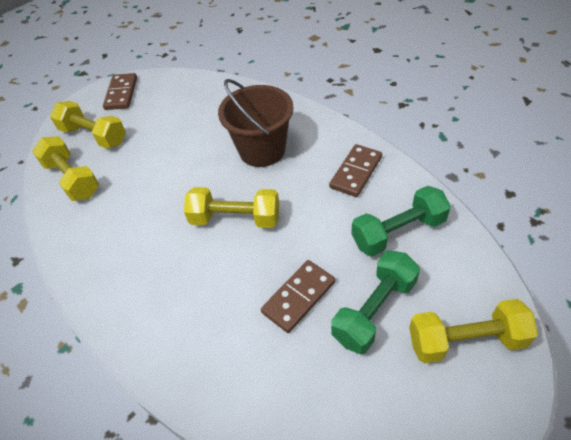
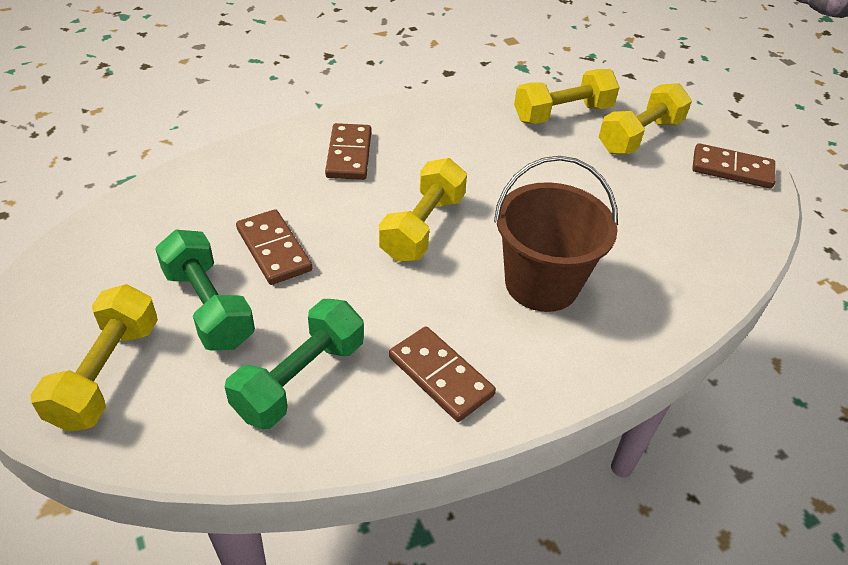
camera: 100 degrees right, 5 degrees down
(163, 295) = (349, 155): none -> brown domino
(398, 232) = (300, 379): green dumbbell -> green dumbbell turned 45 degrees clockwise

